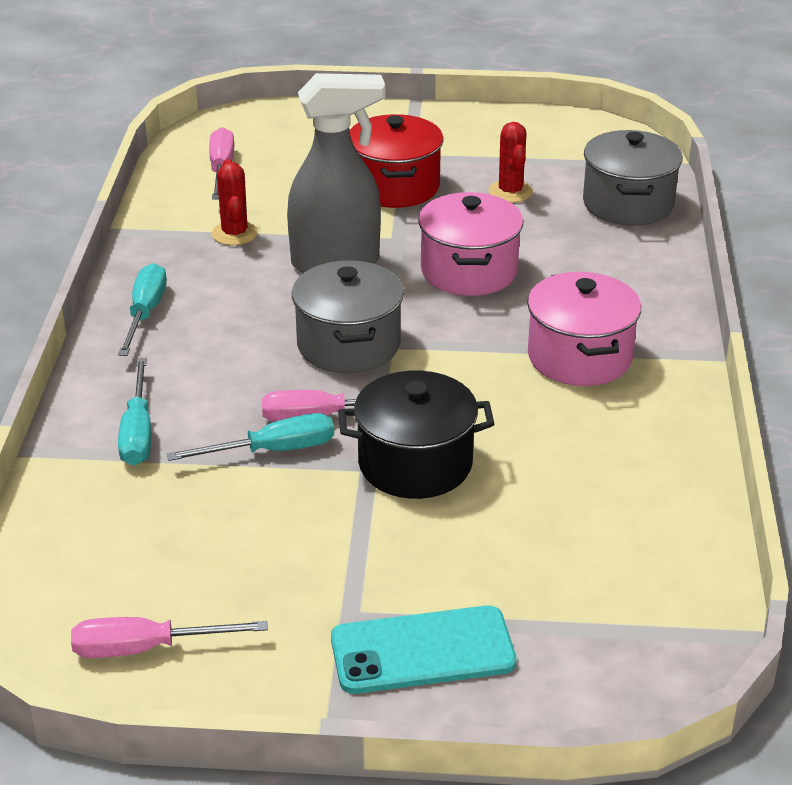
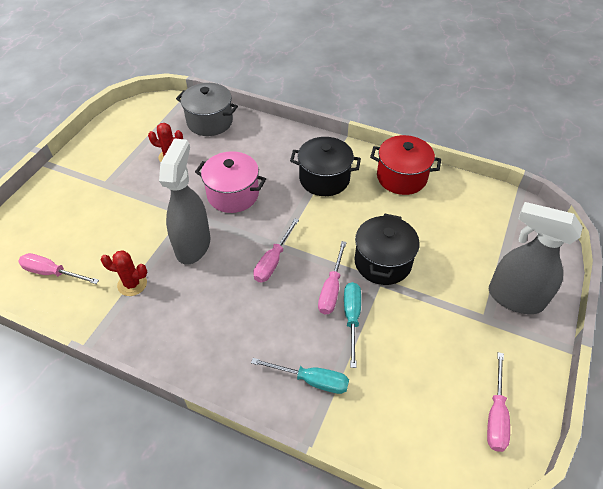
camera: 70 degrees left, 15 degrees up
(145, 313) = (191, 350): turquoise screwdriver -> none
(348, 345) = (273, 261): grey pot -> pink screwdriver
(395, 187) = (133, 199): red pot -> red pot (401, 177)
(422, 651) = (514, 298): turquoise phone -> grey spray bottle
(579, 357) = (324, 179): pink pot -> black pot

